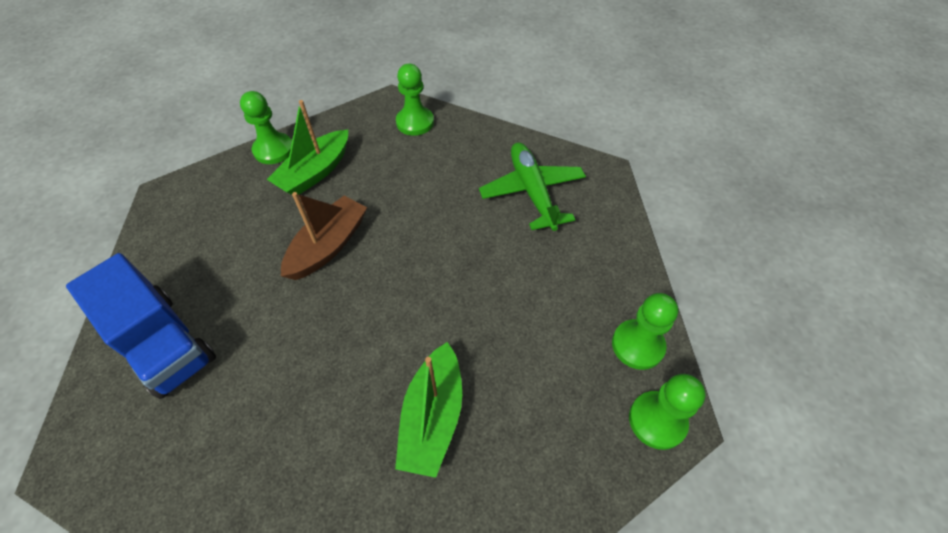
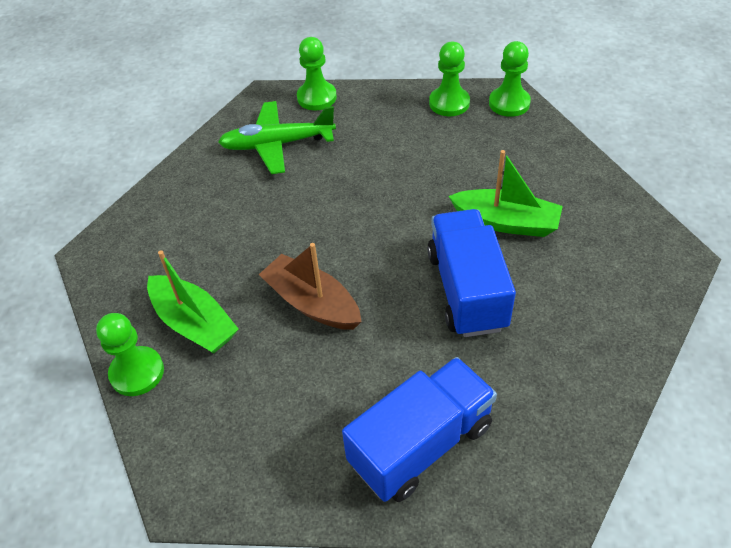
camera: 80 degrees left, 5 degrees down
(333, 376) = (467, 290): none -> blue truck
(415, 122) = (140, 230): green pawn -> green pawn (317, 97)

